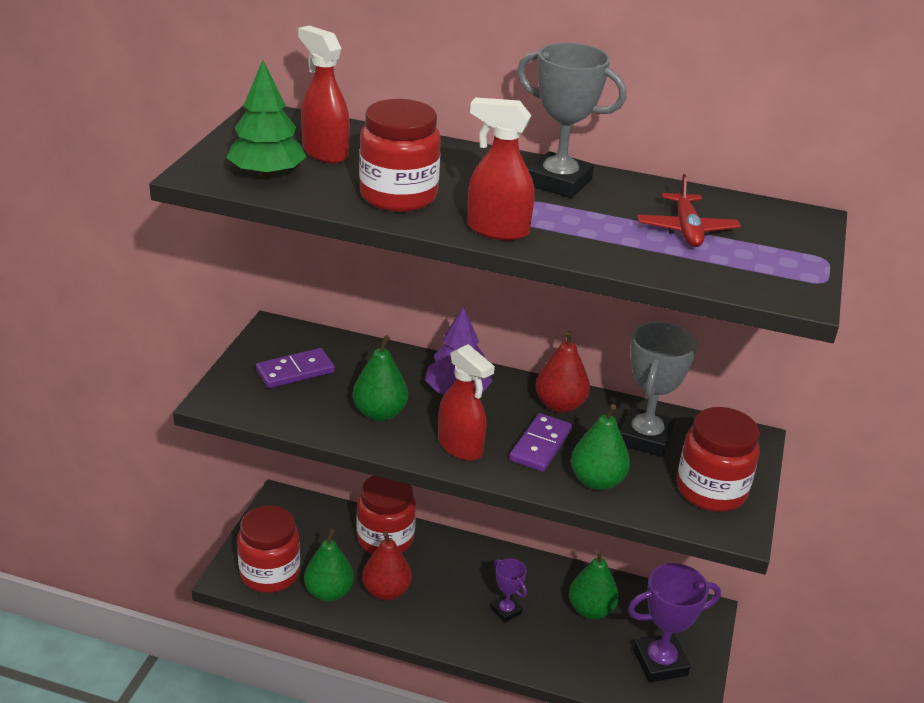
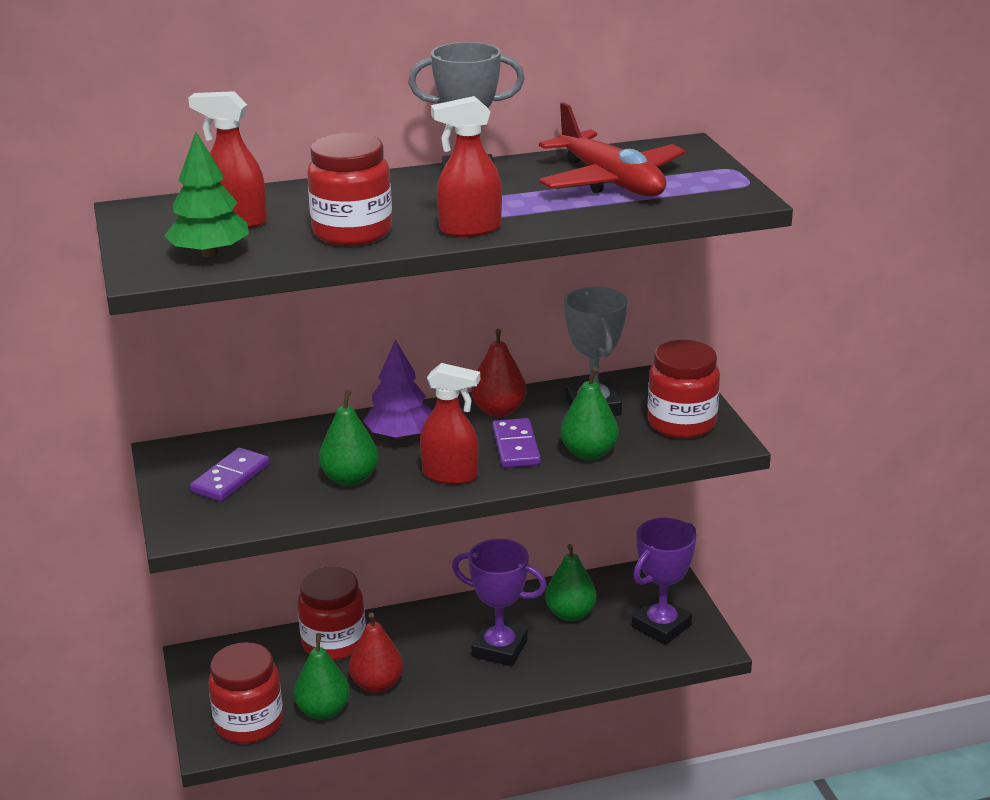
camera: 30 degrees left, 5 degrees down
(506, 611) = (499, 649): purple trophy -> purple trophy, size x1.83
(686, 230) = (611, 181): red plane -> red plane, size x1.73

